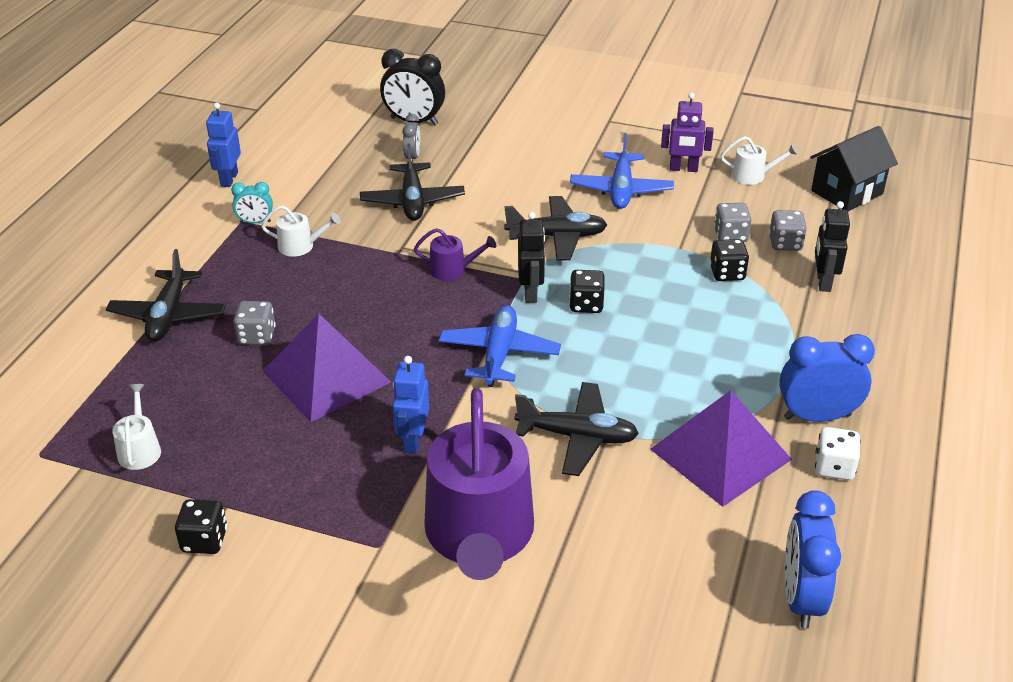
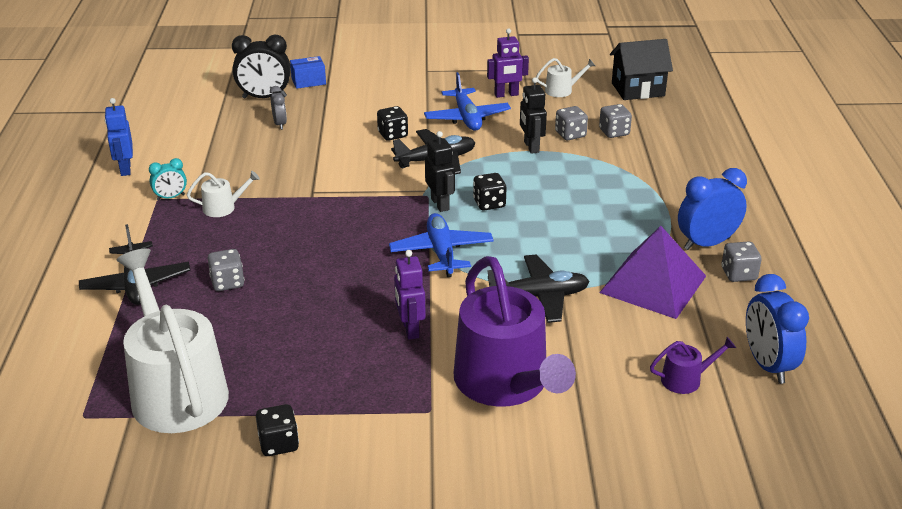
camera: 20 degrees left, 5 degrees down
(140, 449) = (176, 390): white watering can -> white watering can, size x2.42
(326, 376) = (308, 299): purple pyramid -> none
(412, 201) = (300, 156): black plane -> none
(413, 440) = (410, 329): blue robot -> purple robot
(452, 269) = (365, 200): purple watering can -> purple watering can (686, 379)
(471, 110) = (308, 81): none -> blue box
(727, 273) = (583, 161): black dice -> black dice (393, 135)
(823, 282) = (657, 153): black robot -> black robot (531, 147)
(834, 467) = (738, 274): white dice -> grey dice
(847, 192) = (638, 89): black house -> black house turned 45 degrees clockwise

